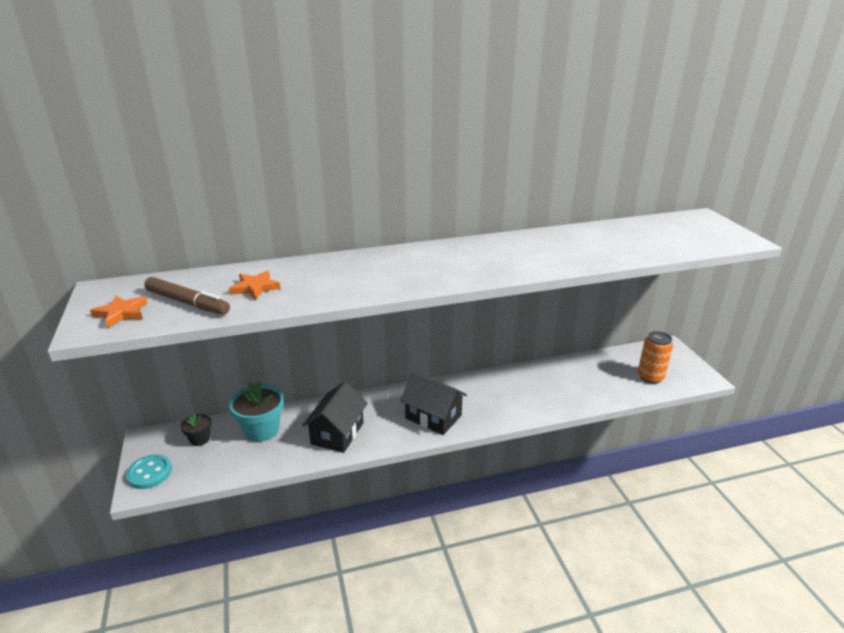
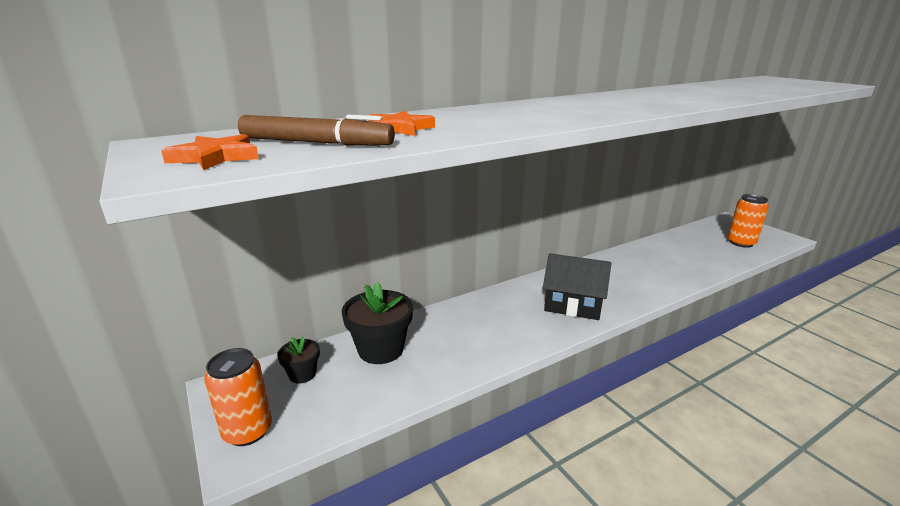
camera: 15 degrees left, 5 degrees down
(149, 473) = (248, 431): turquoise button -> orange can
(261, 429) = (380, 349): turquoise flower pot -> black flower pot
(337, 433) = (478, 338): black house -> none

